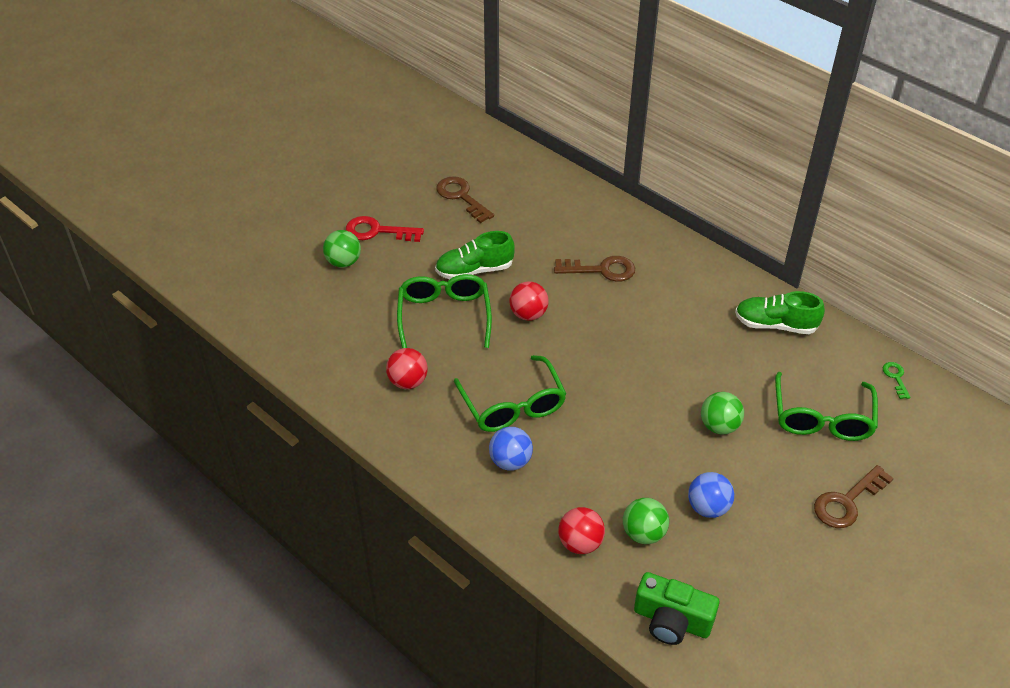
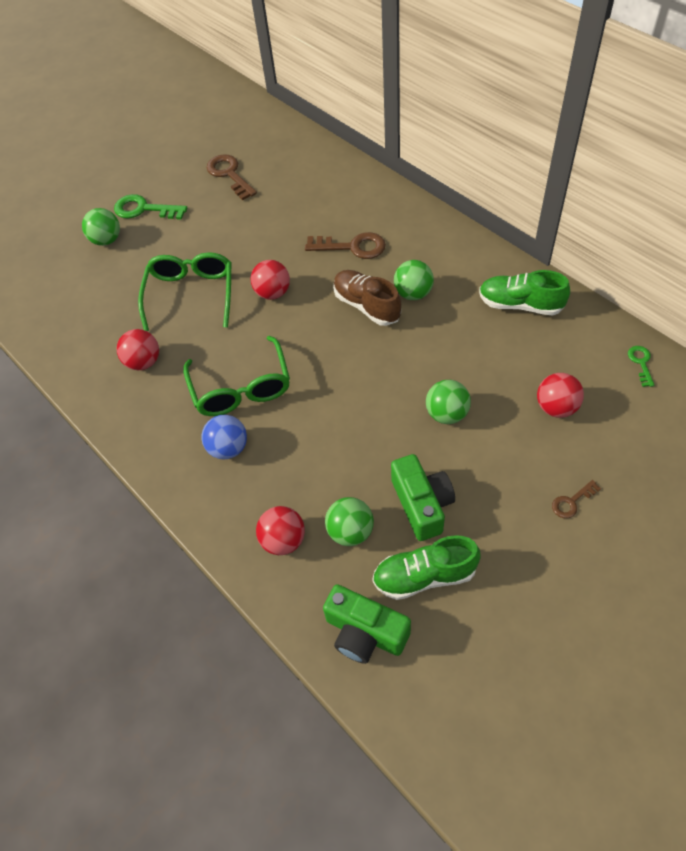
camera: 10 degrees right, 10 degrees up
(377, 231) = (144, 209): red key -> green key
(474, 270) = (229, 248): green shoe -> green shoe (424, 576)
(625, 326) = (367, 306): none -> brown shoe
(669, 314) = (413, 293): none -> green ball
(708, 507) = (422, 504): blue ball -> green camera
(822, 418) = (556, 407): green glasses -> red ball
(847, 502) = (572, 502): brown key -> brown key, size x0.54

